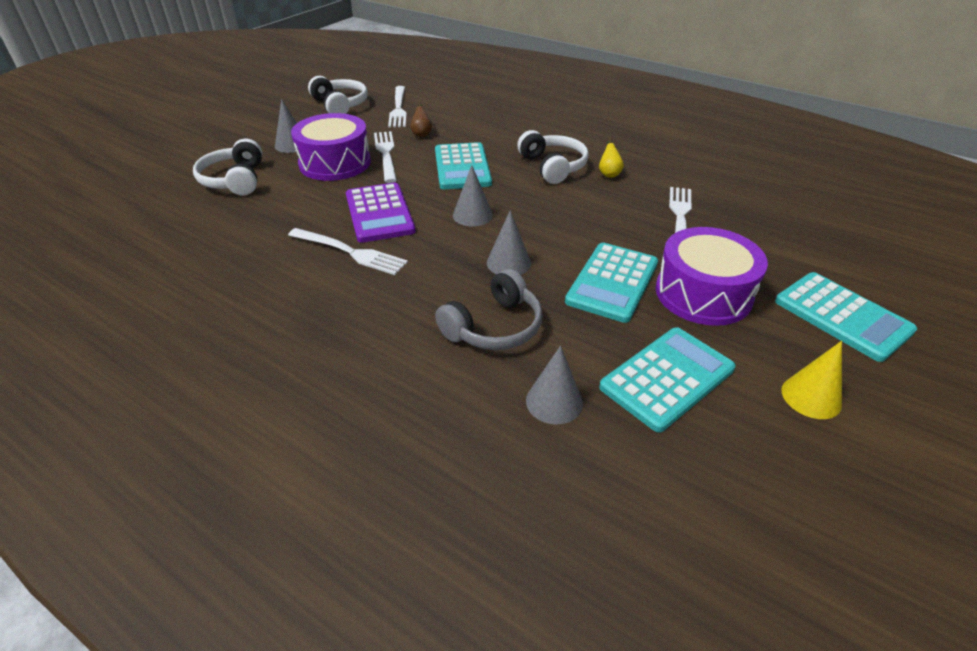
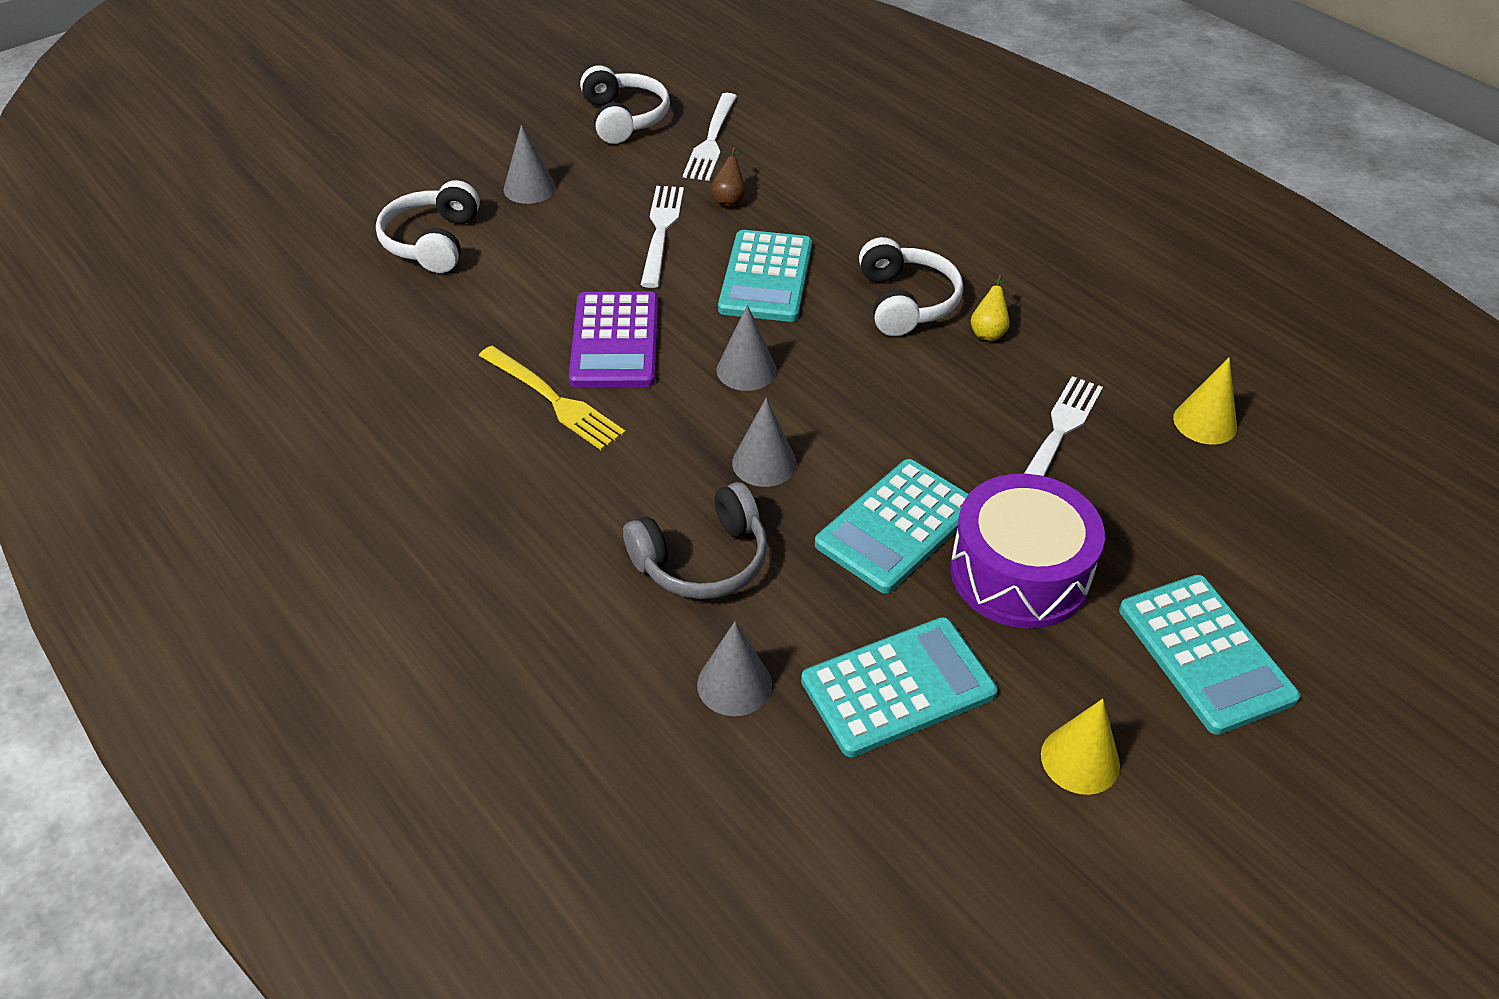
camera: 15 degrees right, 5 degrees up
(335, 163) = (581, 235): purple drum -> none
(351, 252) = (555, 401): white fork -> yellow fork
(757, 197) = (1205, 422): none -> yellow cone

